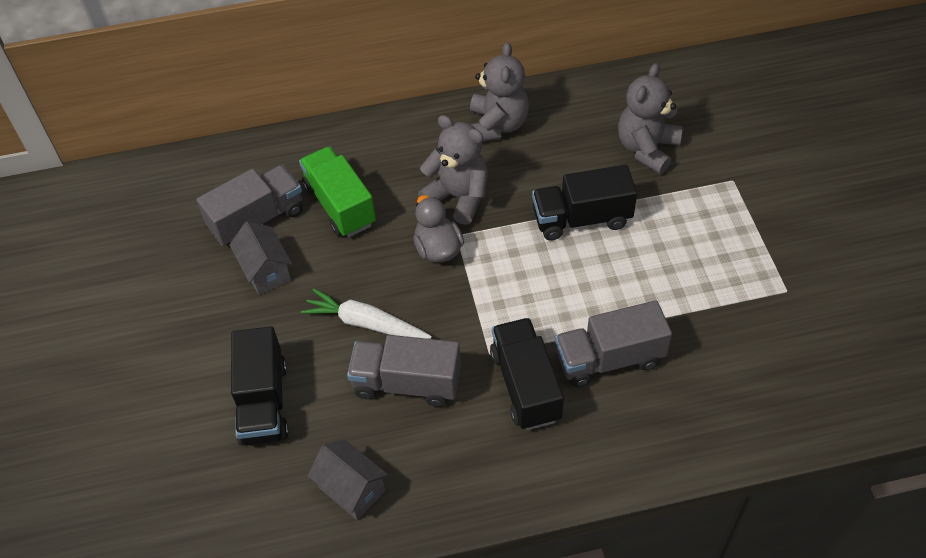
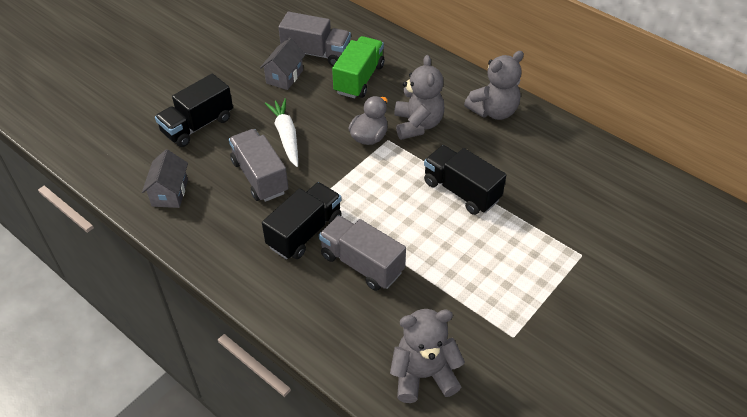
camera: 50 degrees right, 5 degrees down
(647, 149) = (557, 193): grey teddy bear -> grey teddy bear (423, 375)

